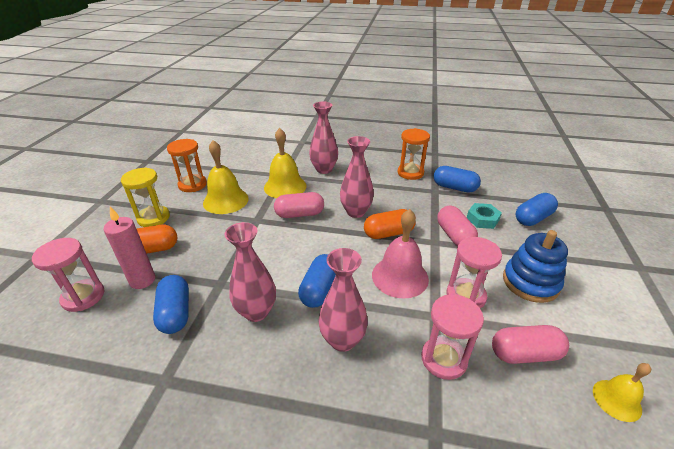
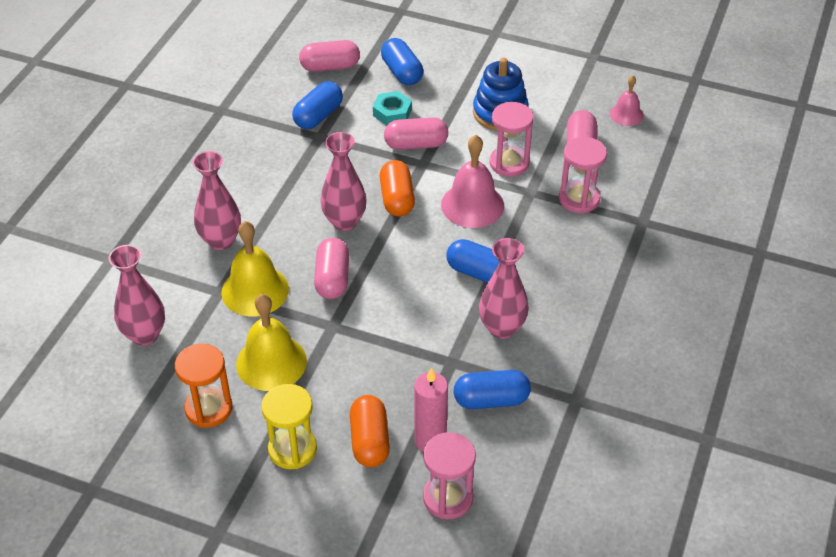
camera: 80 degrees left, 10 degrees up
(342, 340) = (549, 263): pink vase -> pink vase (144, 335)
(410, 173) = (266, 148): orange hourglass -> none
(509, 185) = (330, 67): none -> pink capsule
(616, 400) = (626, 114): yellow bell -> pink bell

